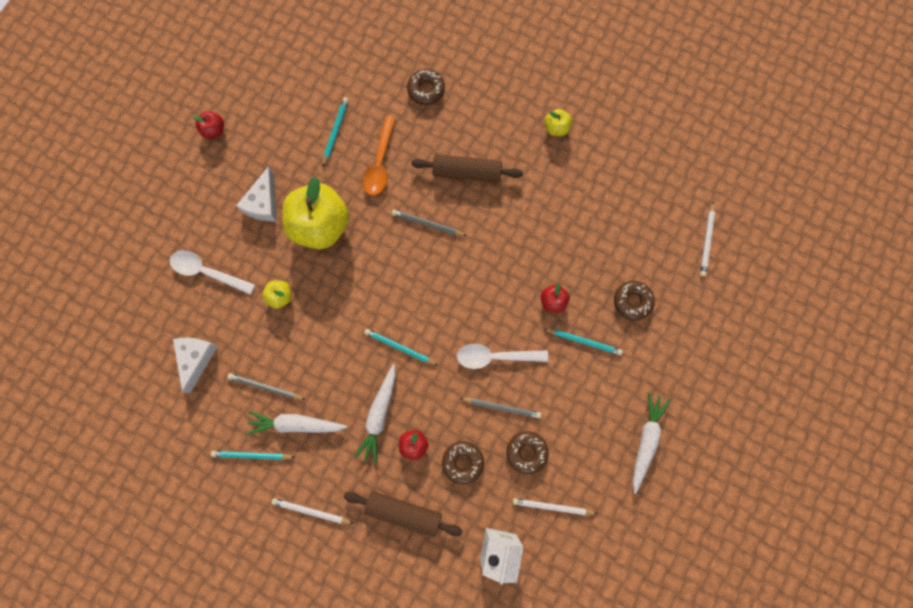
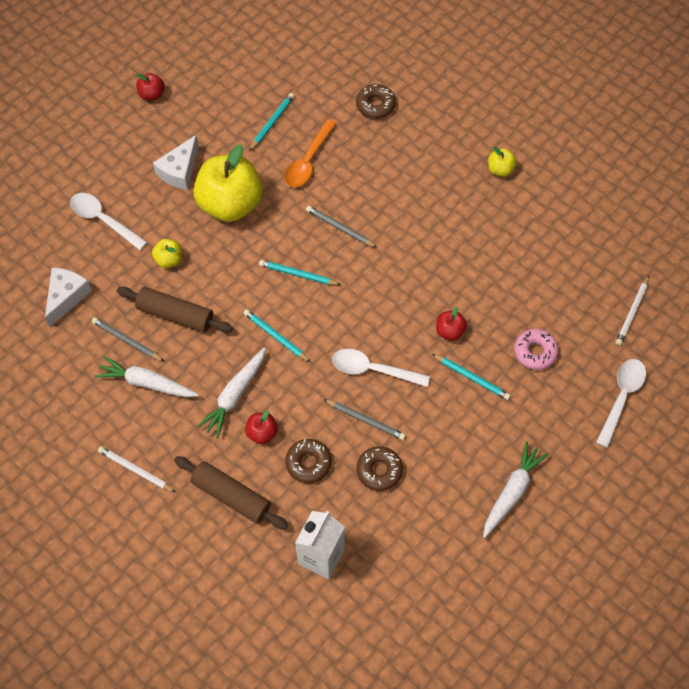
camera: 15 degrees right, 15 degrees down
(252, 455) = (92, 401): turquoise pencil -> turquoise pencil (297, 274)
(467, 172) = (395, 189): brown rolling pin -> brown rolling pin (175, 314)
(552, 506) = (391, 532): white pencil -> none
(632, 301) = (535, 352): brown donut -> pink donut
(717, 325) = (621, 397): none -> white spoon

